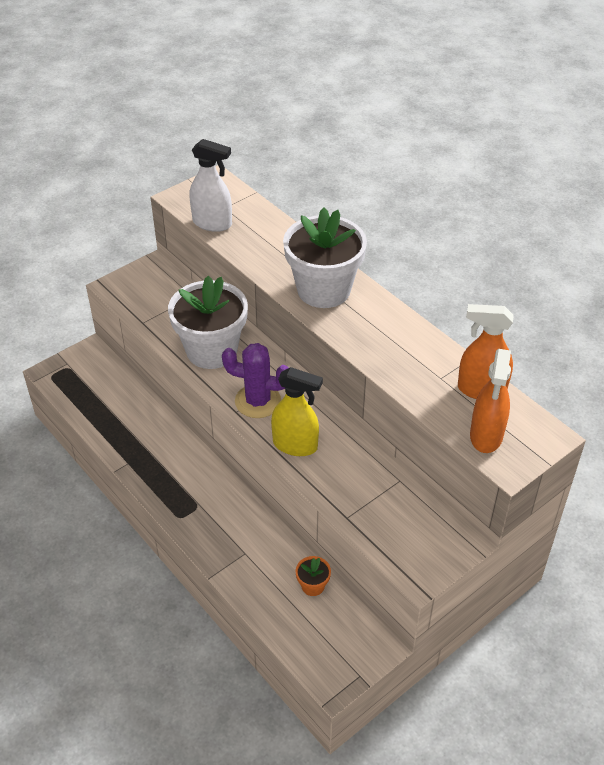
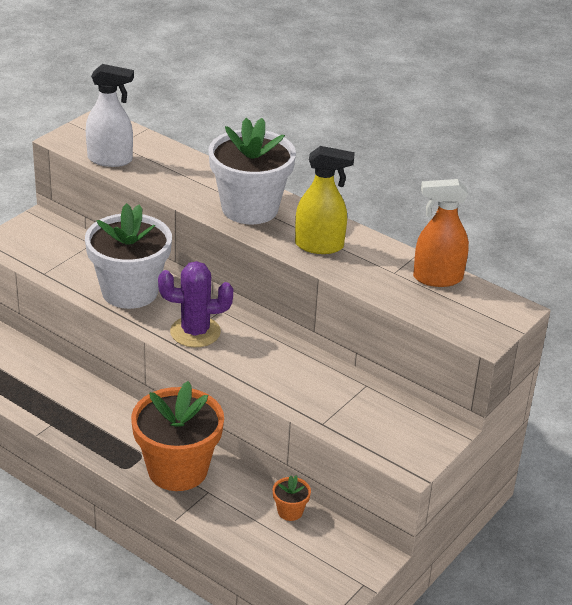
camera: 15 degrees left, 10 degrees down
(224, 526) = (177, 470): none -> orange flower pot
(295, 445) = (248, 367): yellow spray bottle -> yellow spray bottle (319, 246)
(486, 436) = (454, 316): orange spray bottle -> none

